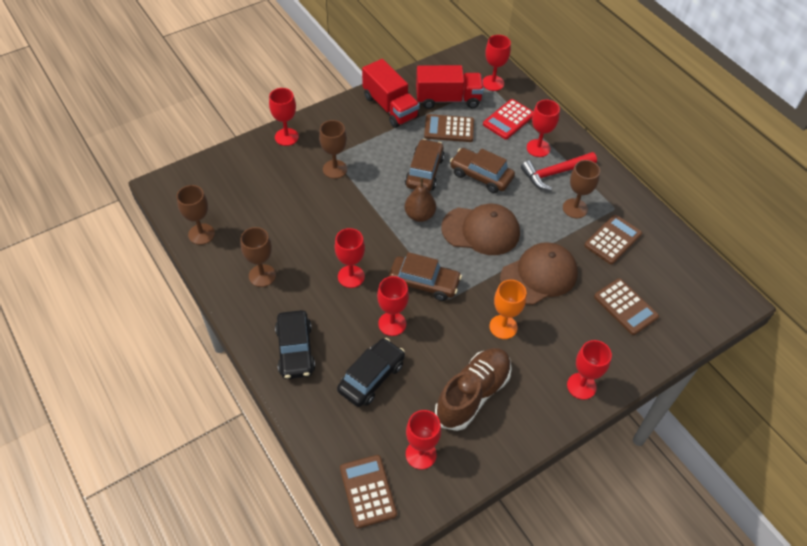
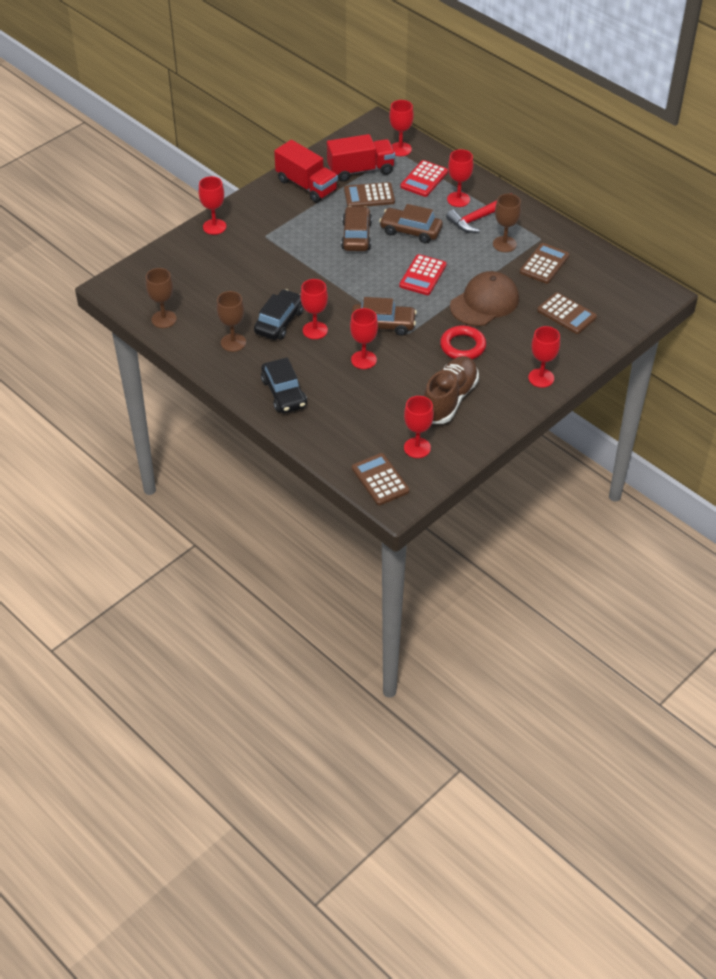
camera: 10 degrees left, 5 degrees down
(335, 169) = (270, 247): brown goblet -> none
(371, 377) = (358, 401): black car -> black car (279, 322)
(419, 215) = (362, 272): brown pear -> none
(481, 230) = (423, 275): brown cap -> red calculator
(503, 327) = (462, 346): orange goblet -> red ring

